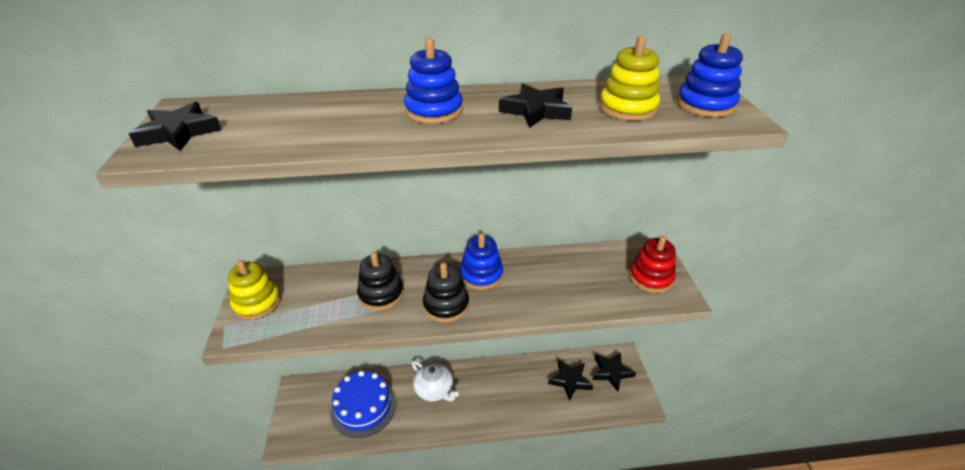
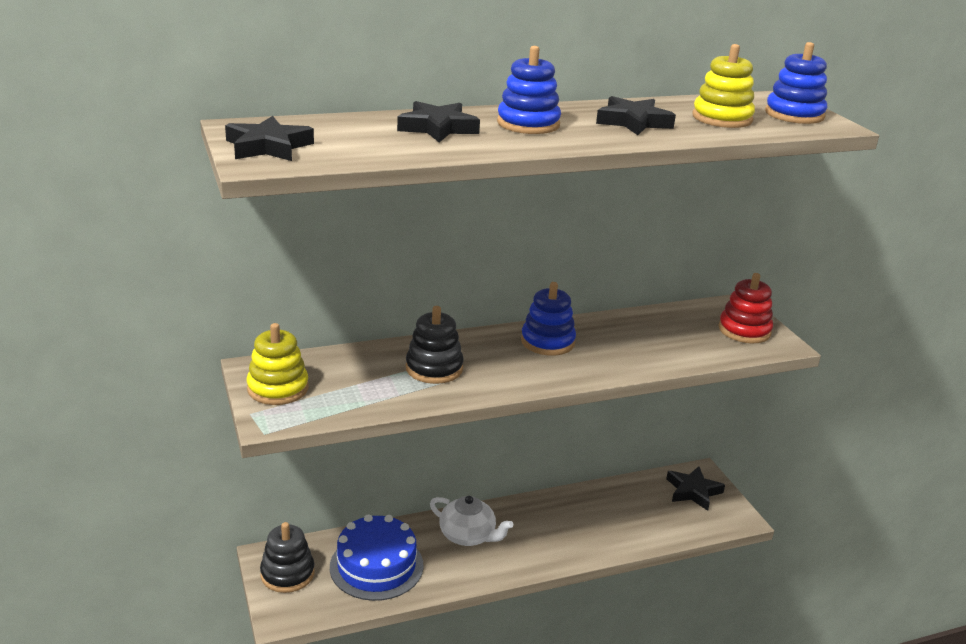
camera: 15 degrees left, 10 degrees down
(446, 305) = (520, 372): black stacking toy -> black stacking toy (287, 574)
(570, 380) = (644, 506): black star -> black star (438, 128)

